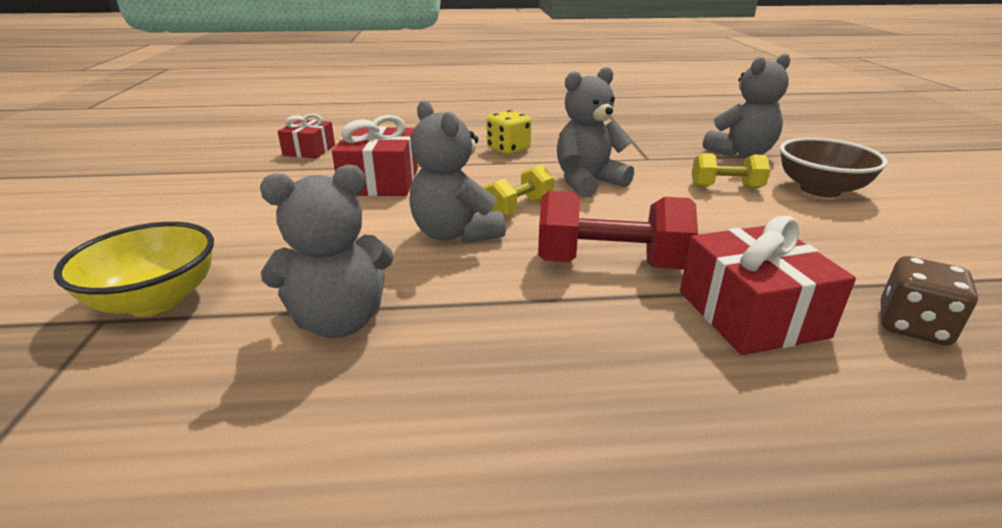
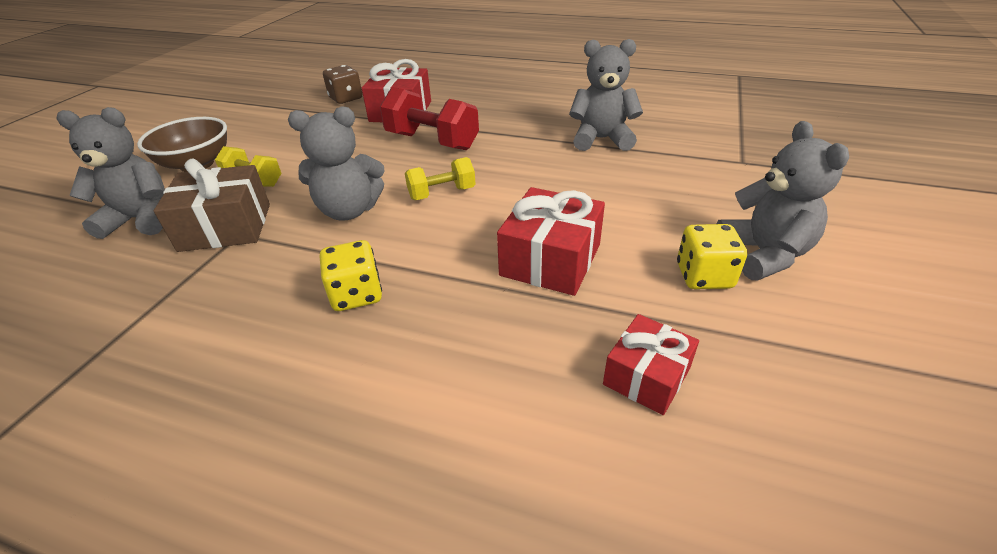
camera: 155 degrees left, 10 degrees up
(155, 300) = (718, 168): yellow bowl -> none
(250, 191) = (704, 276): none -> yellow dice
(455, 234) = (510, 179): grey teddy bear -> grey teddy bear (763, 254)
(666, 159) = (226, 227): none -> brown gift

